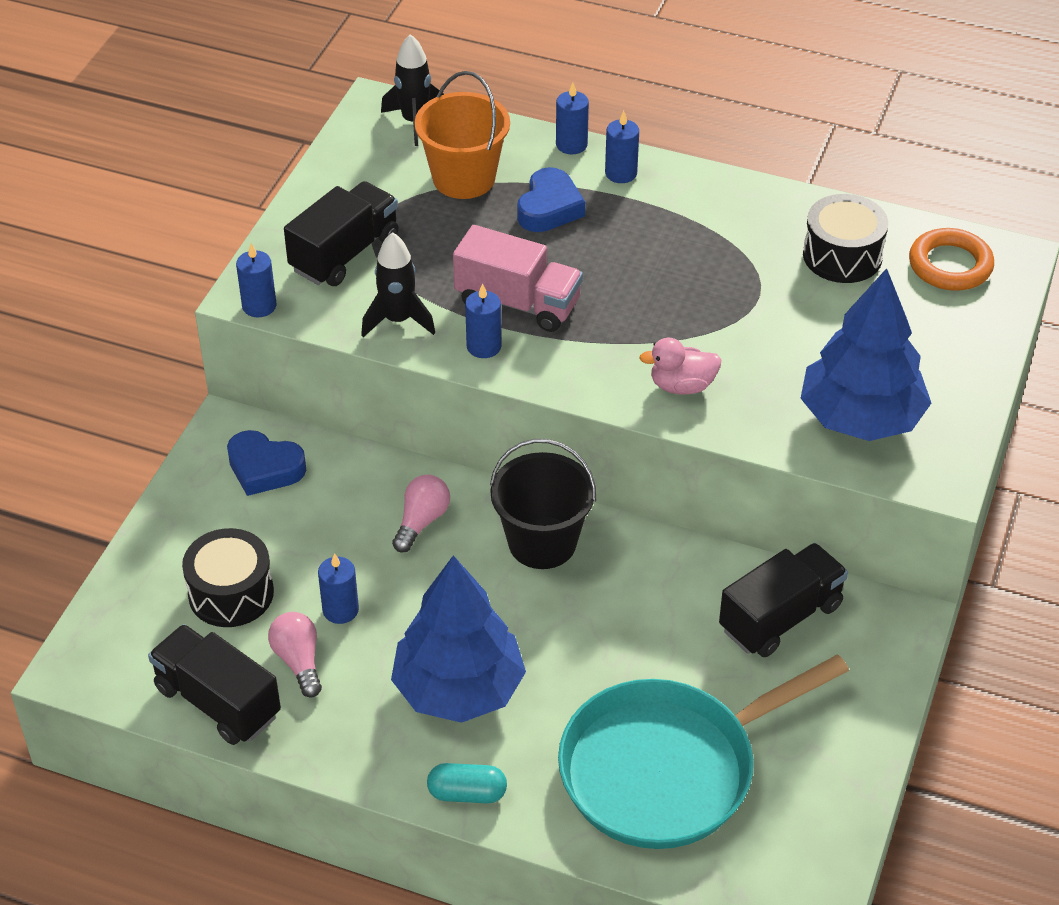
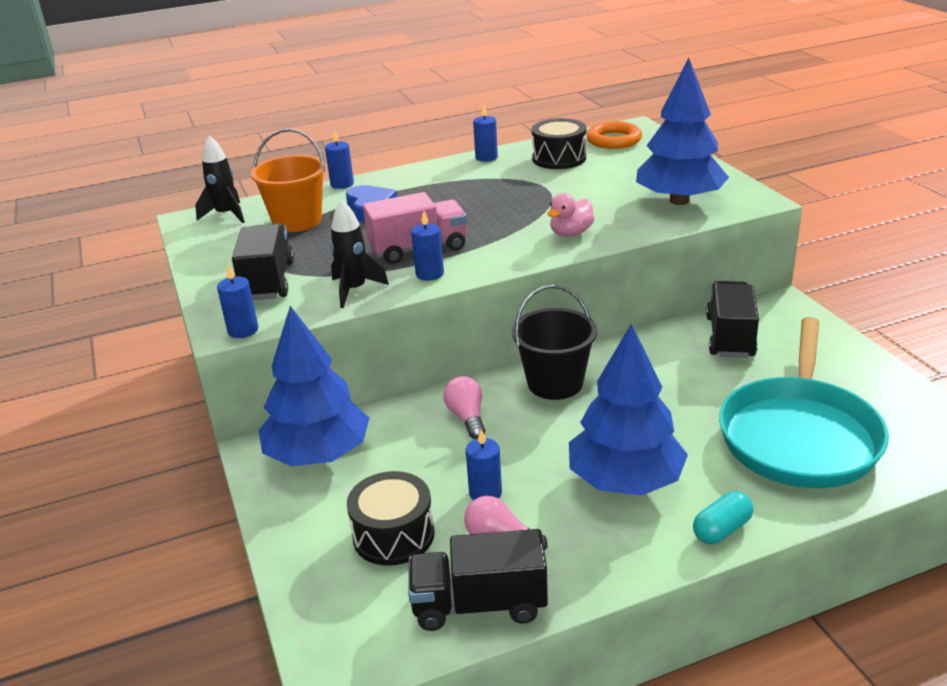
camera: 40 degrees left, 15 degrees down
(264, 468) = (318, 455): blue heart -> blue tree
(621, 173) = (390, 182): blue candle -> blue candle (486, 157)

